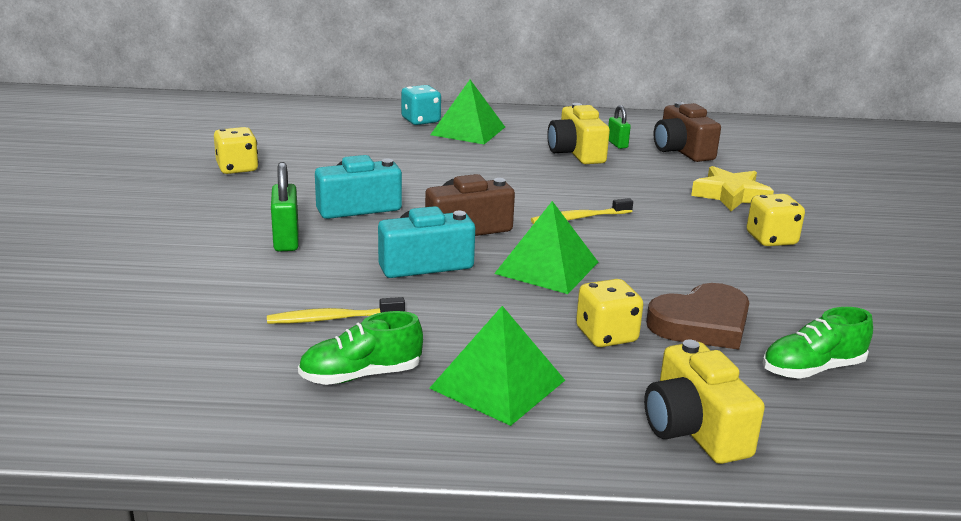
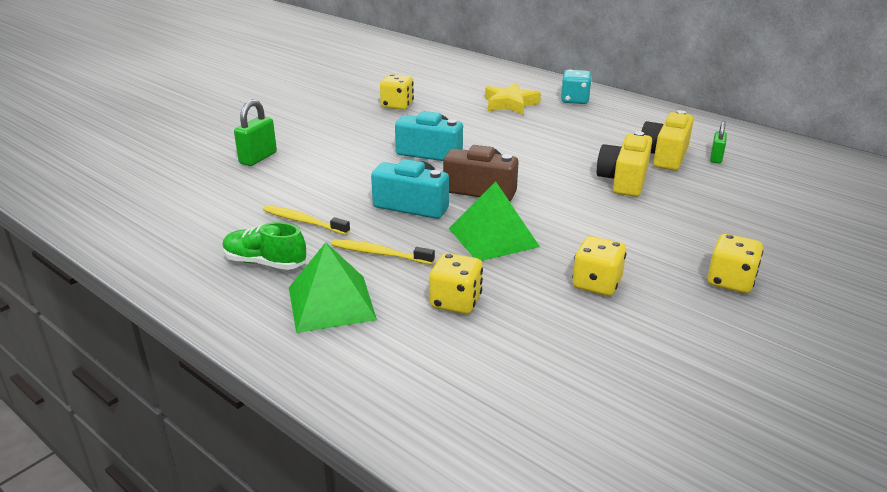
camera: 40 degrees right, 5 degrees up
(286, 240) = (354, 162): green padlock -> green padlock (258, 158)
(468, 131) = (600, 116): green pyramid -> none
(579, 218) = (580, 208): yellow toothbrush -> yellow toothbrush (379, 253)
(681, 151) = (772, 179): brown camera -> none
(688, 276) = (596, 284): none -> yellow dice
(694, 429) = (407, 395): yellow camera -> yellow camera (623, 180)
(702, 323) = (545, 324): brown heart -> none
(730, 195) = (755, 231): yellow star -> yellow star (510, 104)
(812, 369) = (579, 398): green shoe -> none

